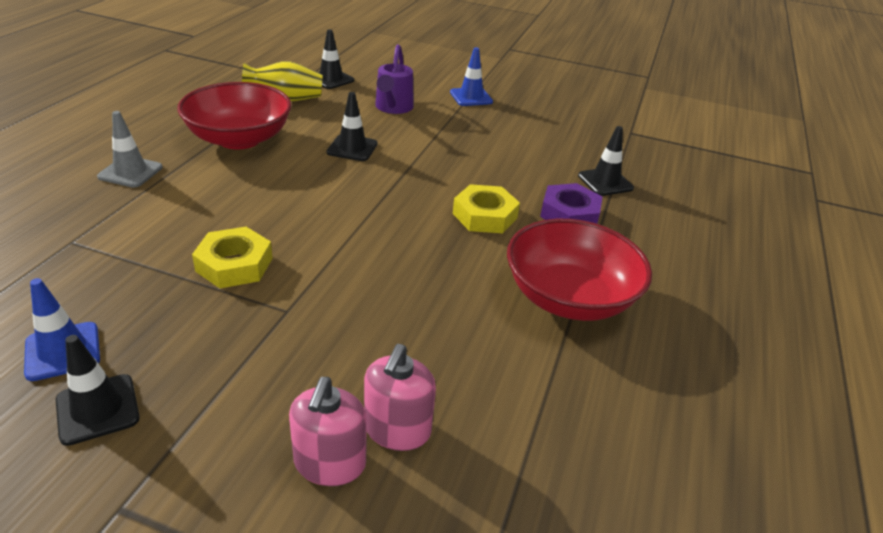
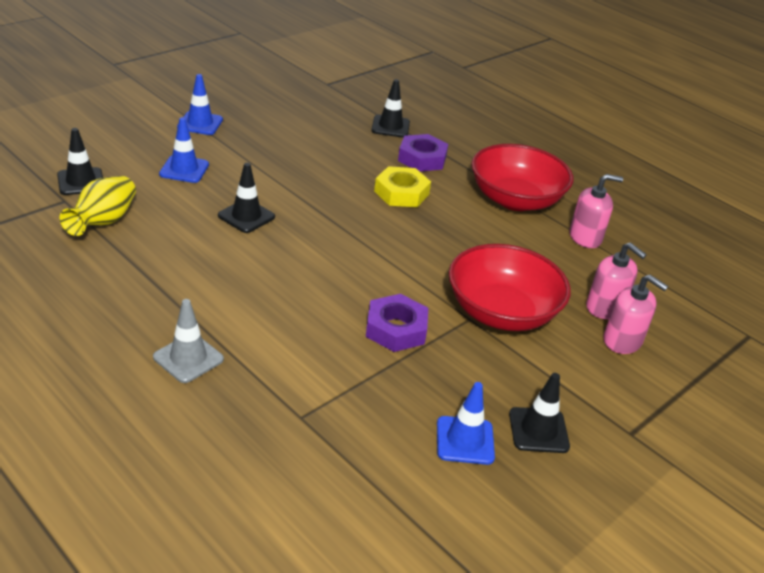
camera: 65 degrees left, 0 degrees up
(234, 264) = (396, 329): yellow nut -> purple nut
(239, 139) = (172, 274): red bowl -> red bowl (501, 312)
(393, 108) = (184, 169): purple watering can -> blue traffic cone
(551, 378) = (585, 237): none -> pink soap dispenser

